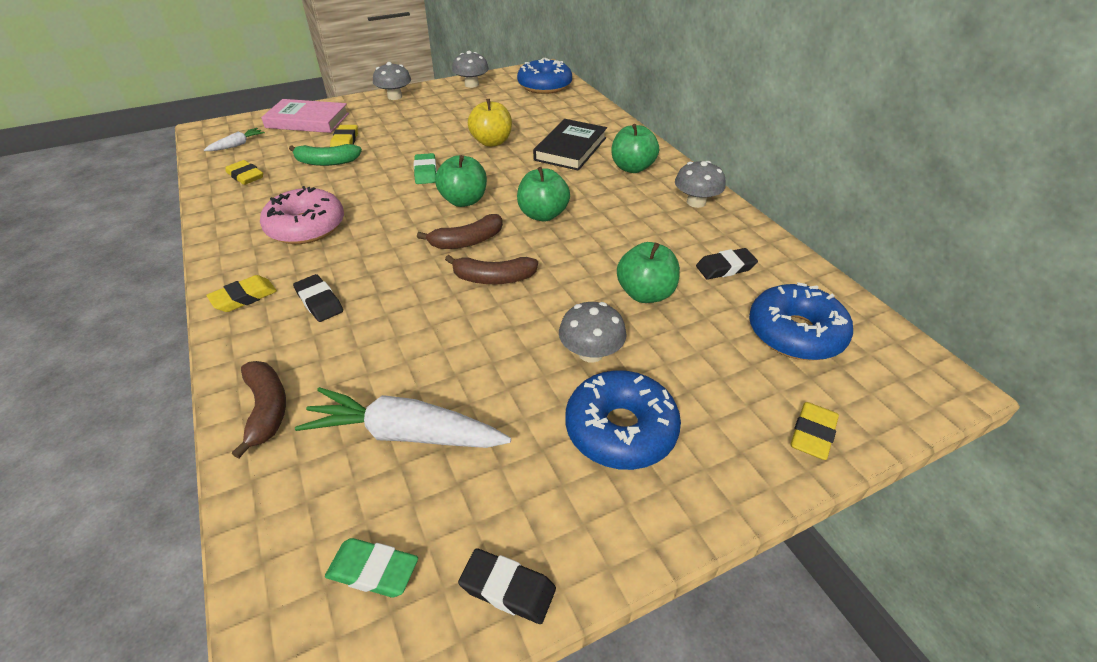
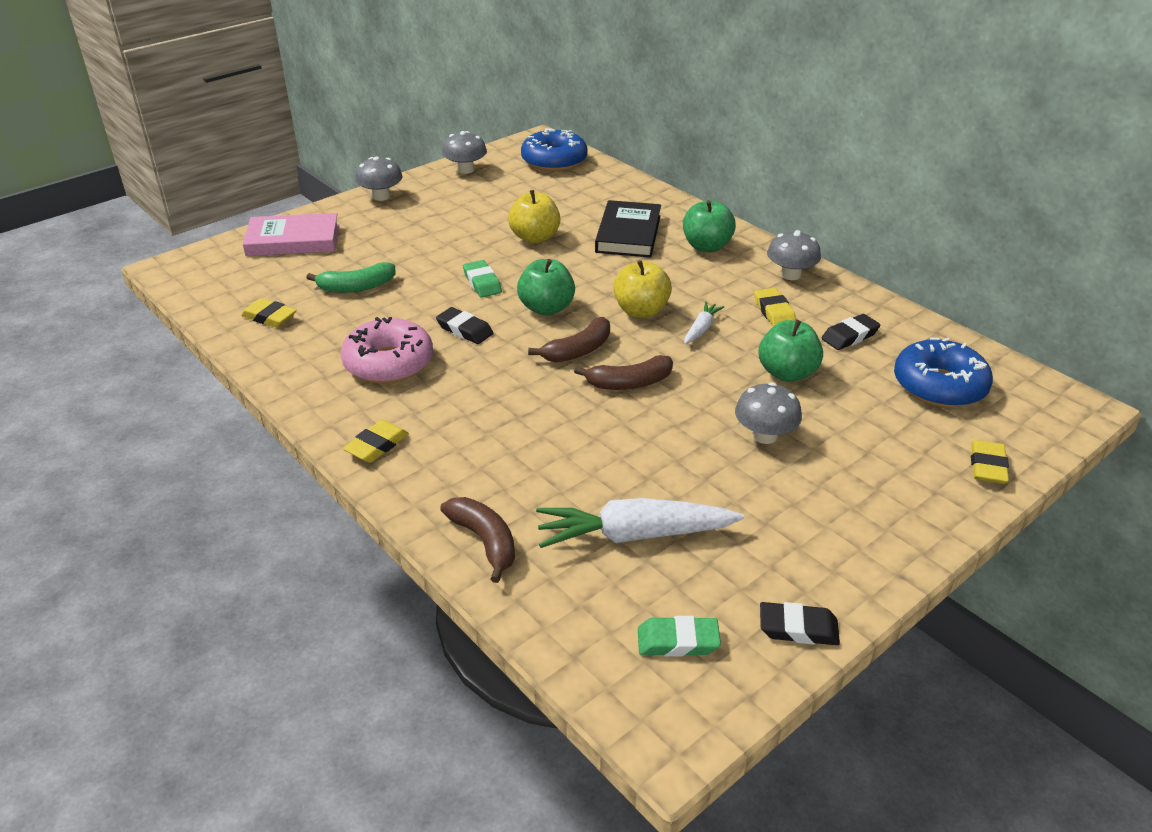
camera: 15 degrees left, 5 degrees down
(237, 145) = (227, 282): white carrot -> white carrot (701, 329)
(319, 302) = (463, 436): black eraser -> black eraser (465, 330)
(345, 141) = (360, 259): yellow eraser -> yellow eraser (774, 312)
(543, 215) = (641, 311): green apple -> yellow apple
(620, 429) = (826, 494): blue donut -> none

